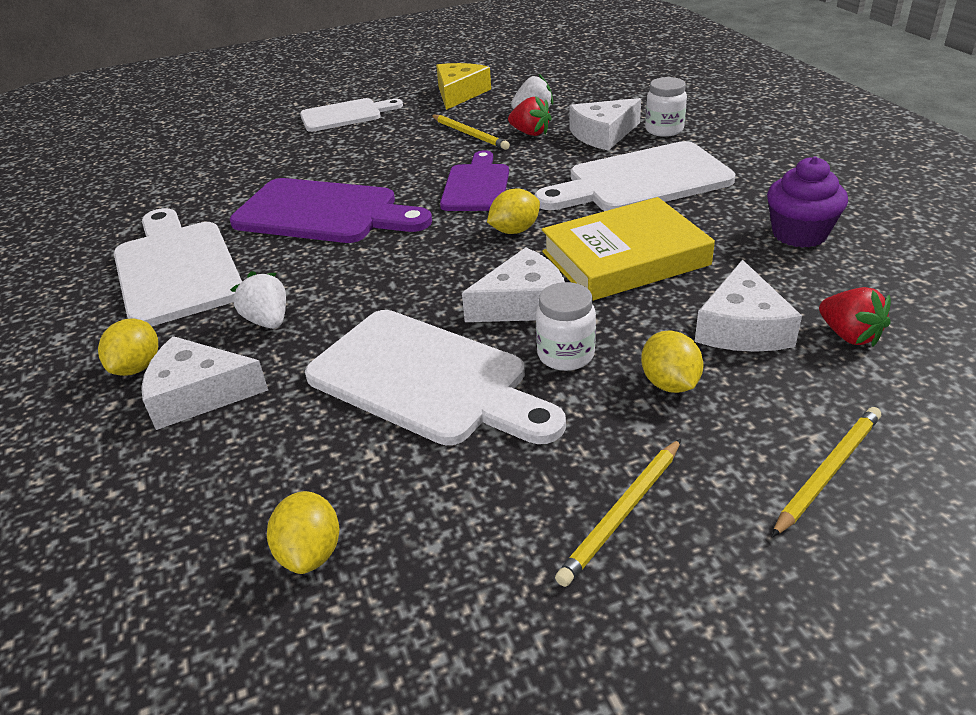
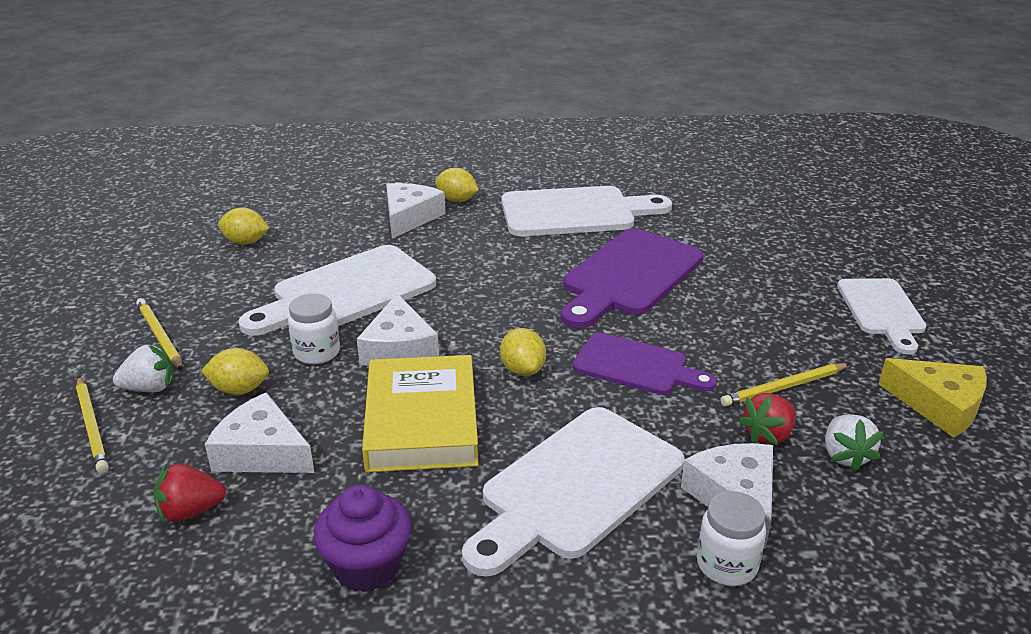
camera: 105 degrees right, 5 degrees down
(268, 321) = (472, 242): white strawberry -> white strawberry (150, 388)
(641, 181) = (576, 487): white cutting board -> white cutting board turned 135 degrees counterclockwise

